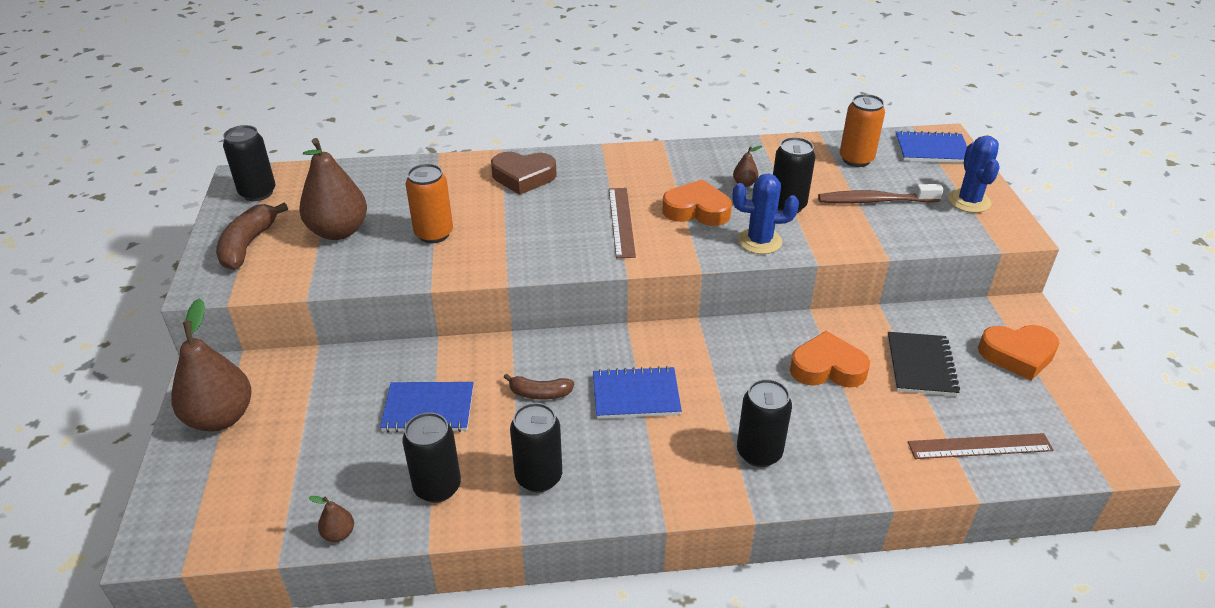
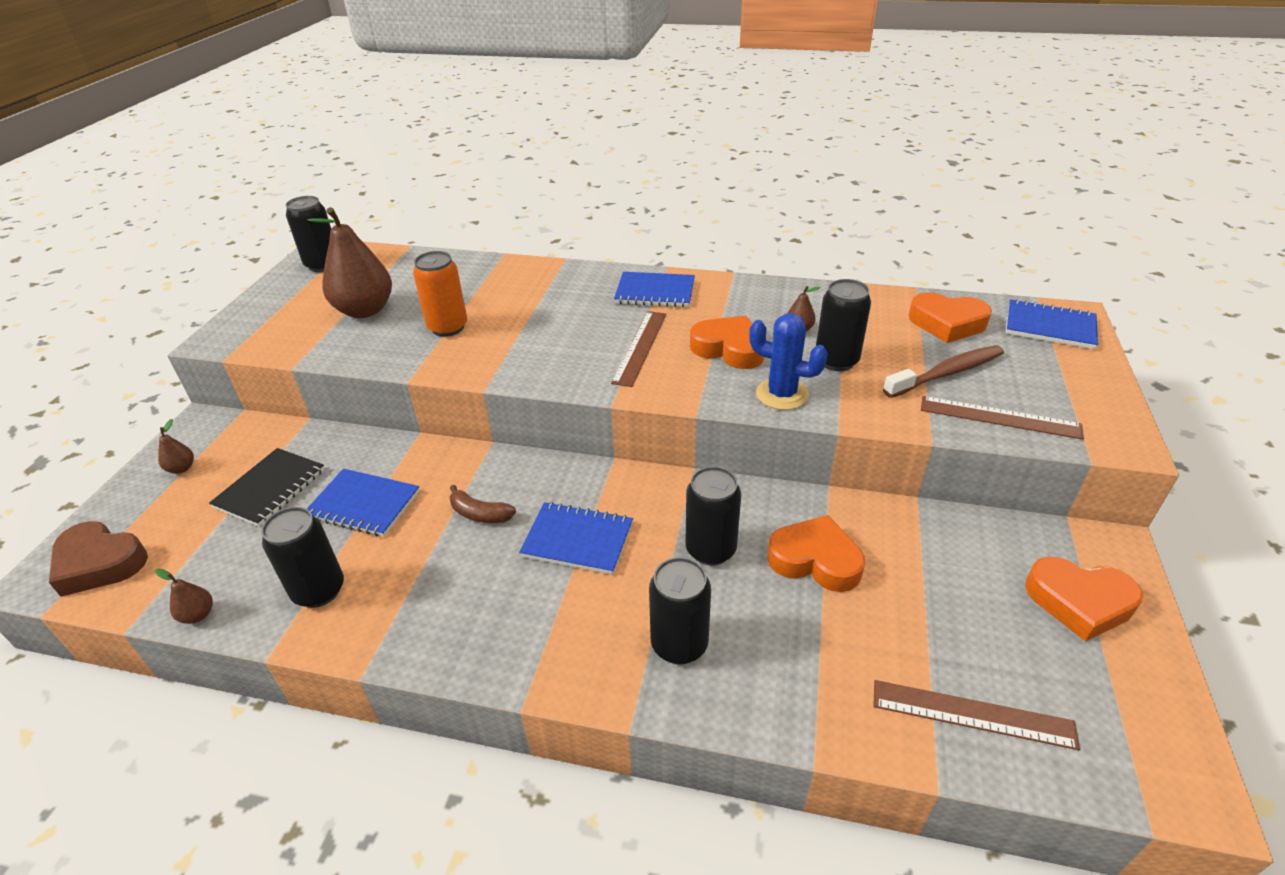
camera: 20 degrees right, 0 degrees up
(220, 417) = (182, 468): brown pear -> brown pear, size x0.42
(248, 245) = (280, 309): brown banana -> none
(523, 177) = (569, 287): brown heart -> brown heart (100, 563)
(538, 477) = (423, 607): black can -> black can (710, 549)
(604, 169) = (655, 292): none -> blue notebook
(856, 159) = (947, 323): orange can -> orange heart
(874, 201) = (947, 373): brown toothbrush -> brown toothbrush turned 135 degrees clockwise
(921, 366) = (937, 585): black notebook -> black notebook (270, 489)
(927, 229) = (999, 417): none -> brown ruler
(969, 201) = (1072, 393): blue cactus -> none

